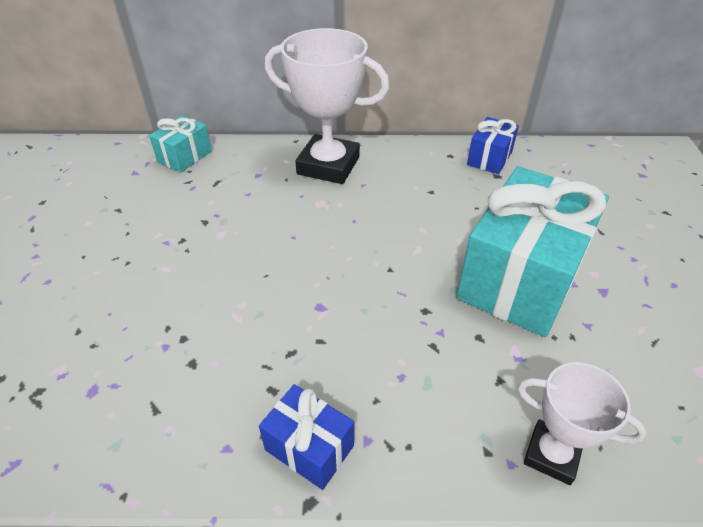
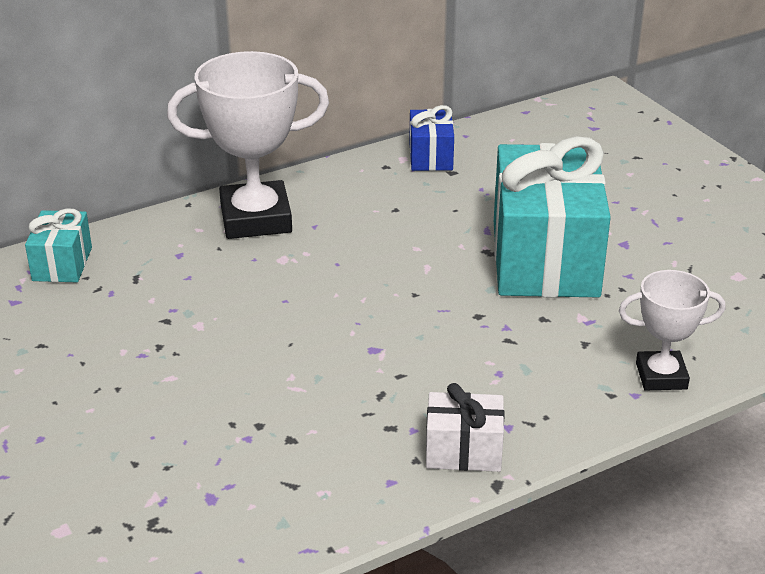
camera: 30 degrees left, 10 degrees down
(309, 447) = (463, 451): blue gift -> white gift

